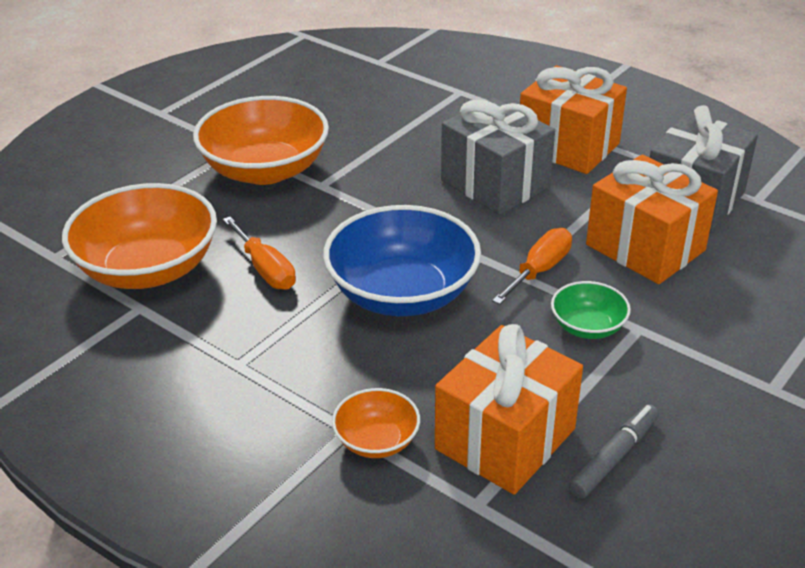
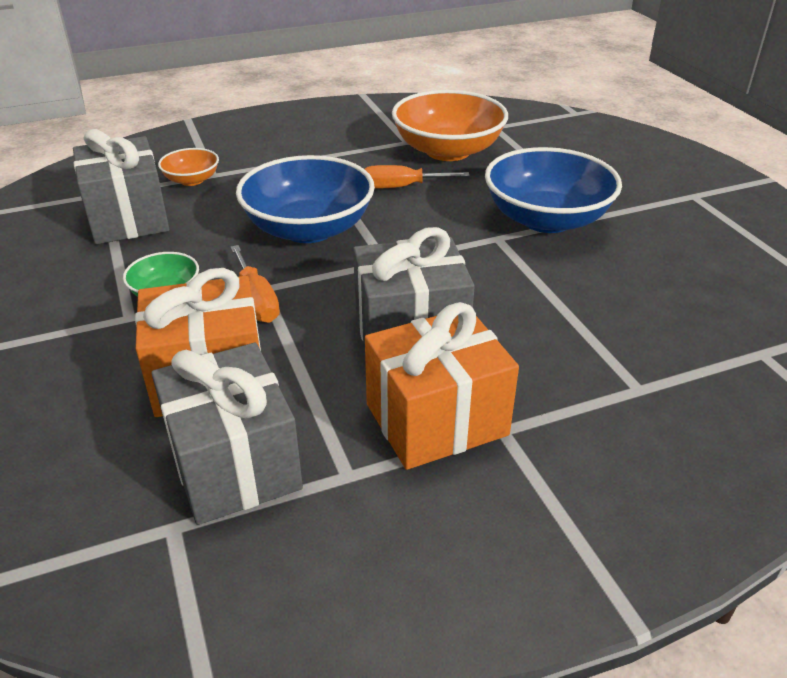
camera: 120 degrees right, 0 degrees up
(265, 170) = (546, 219): orange bowl -> blue bowl
(505, 439) = (128, 218): orange gift -> grey gift
(614, 457) = (54, 249): grey marker -> none

